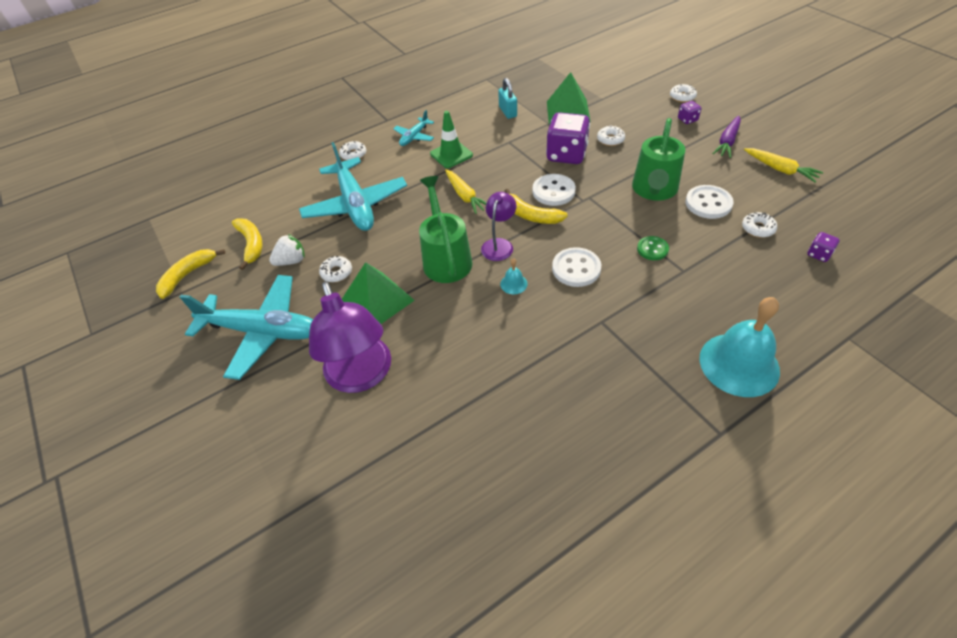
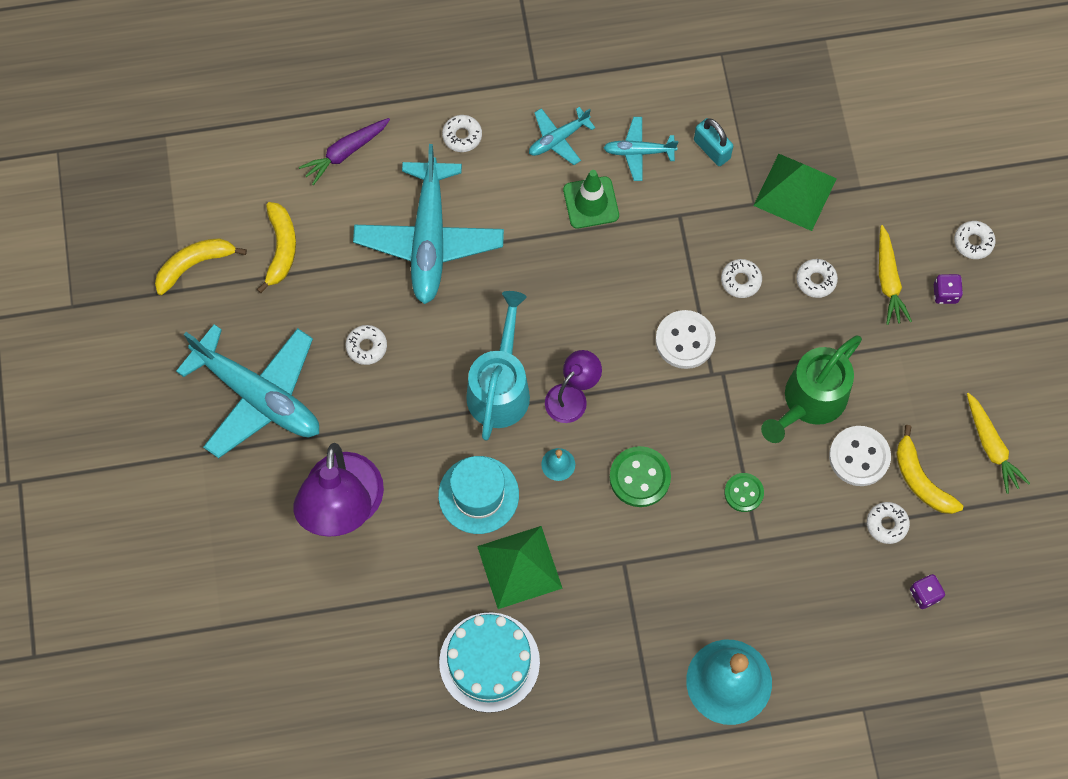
camera: 20 degrees right, 20 degrees up
(291, 261) = (320, 301): white strawberry -> none
(377, 300) = (396, 412): green pyramid -> green pyramid (519, 567)
(446, 258) = (500, 387): green watering can -> turquoise watering can
(465, 196) = (571, 292): yellow carrot -> yellow carrot (888, 280)
(466, 126) = (638, 152): none -> turquoise plane
(466, 325) = (478, 495): none -> turquoise hat
(508, 112) = (712, 149): turquoise padlock -> turquoise padlock turned 45 degrees counterclockwise
(531, 215) = (635, 368): yellow banana -> yellow banana (921, 480)
(542, 435) = (489, 662): none -> turquoise cake
(566, 155) = (740, 280): purple dice -> white donut
(576, 268) = (640, 477): white button -> green button
(727, 142) = (965, 363): purple carrot -> purple carrot (345, 152)

